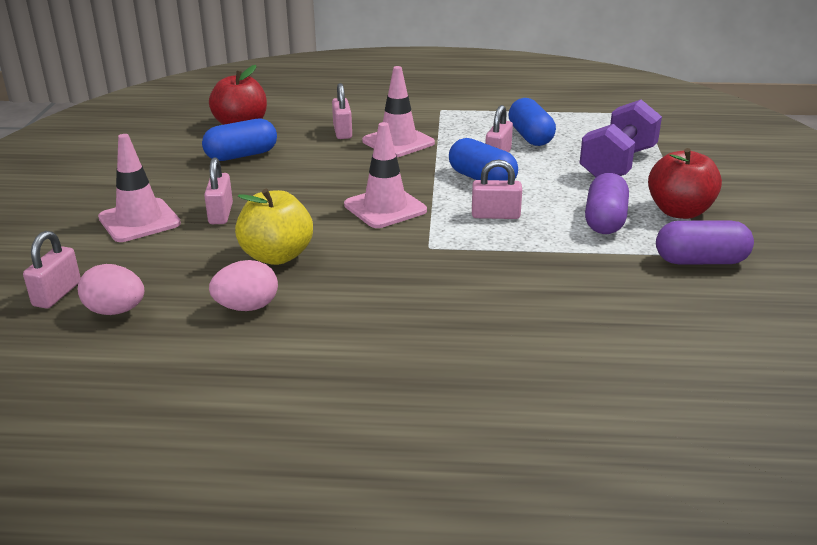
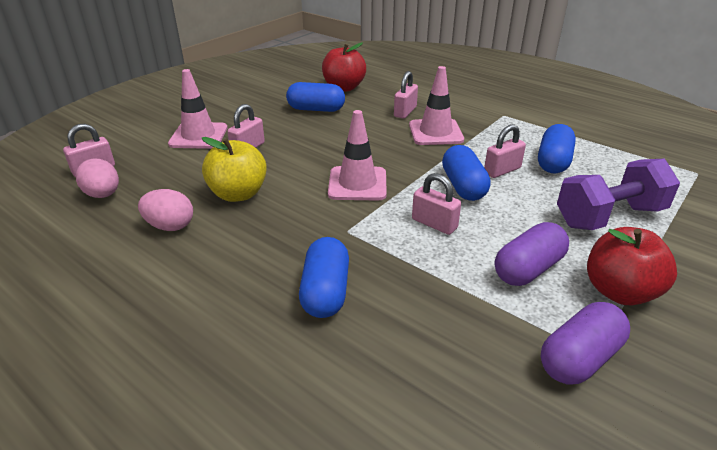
camera: 35 degrees right, 5 degrees up
(475, 296) = (325, 292): none -> blue capsule
(700, 261) = (579, 358): purple capsule -> purple capsule turned 75 degrees counterclockwise

